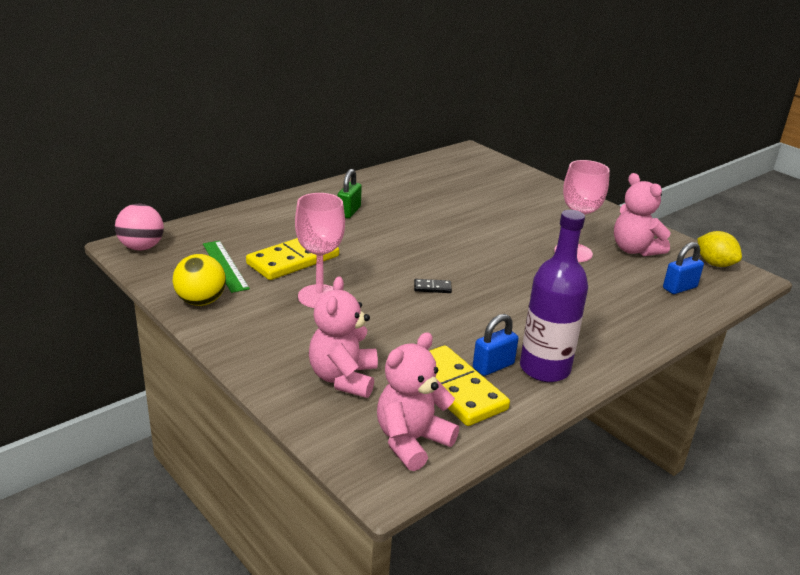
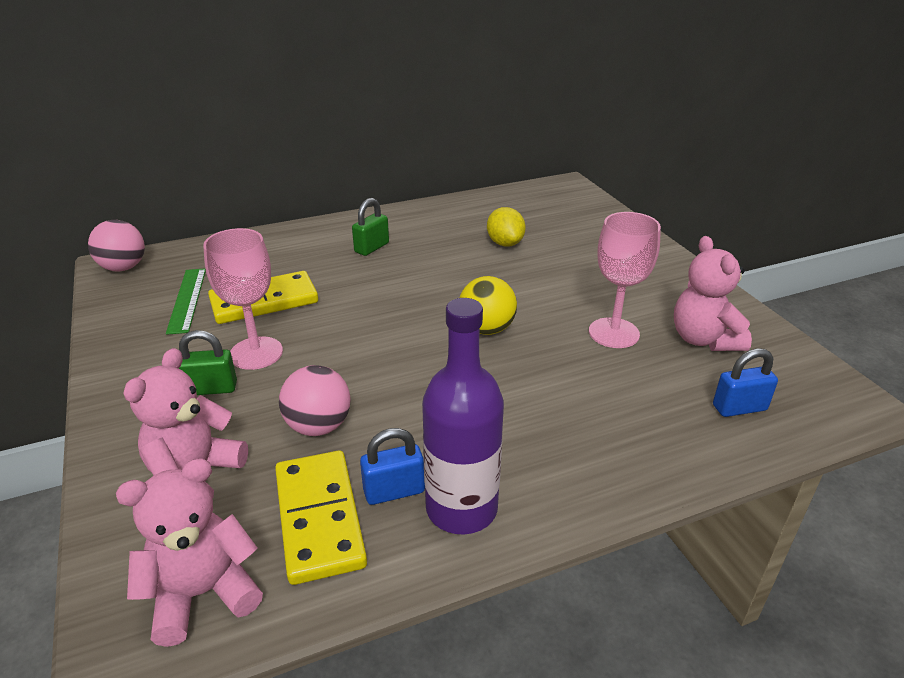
camera: 20 degrees right, 5 degrees up
(201, 301) = (126, 341): yellow ball -> yellow ball (486, 329)
(305, 324) = (211, 388): none -> green padlock
(409, 337) = (318, 426): none -> pink ball
(432, 288) = (397, 360): black domino -> none
(714, 264) = (815, 376): yellow lemon -> yellow lemon (505, 243)

